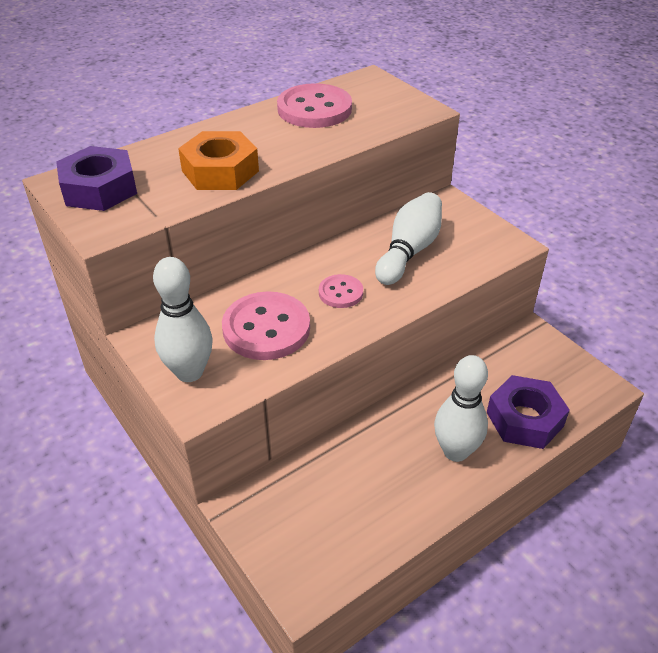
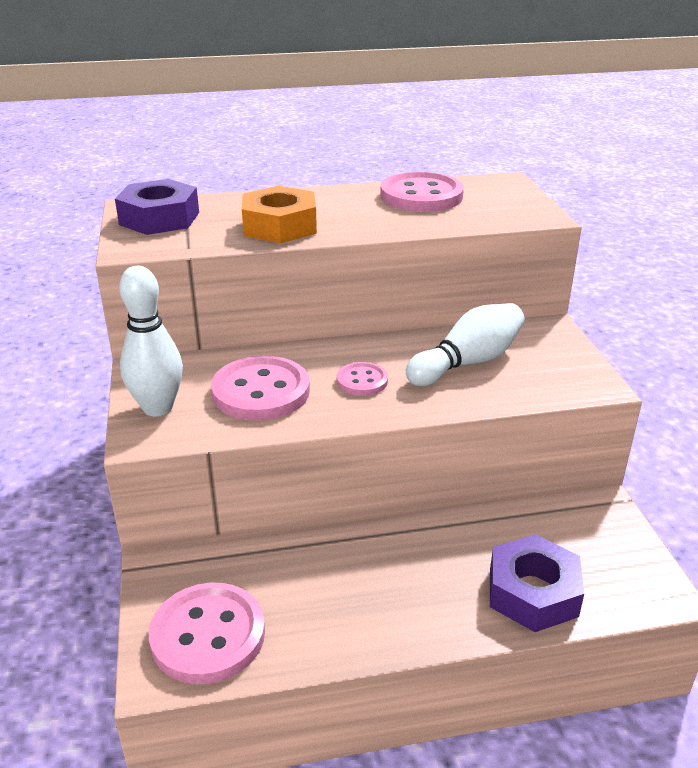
camera: 25 degrees right, 10 degrees down
(319, 546) = (208, 635): none -> pink button
(455, 451) = (424, 597): white bowling pin -> none

